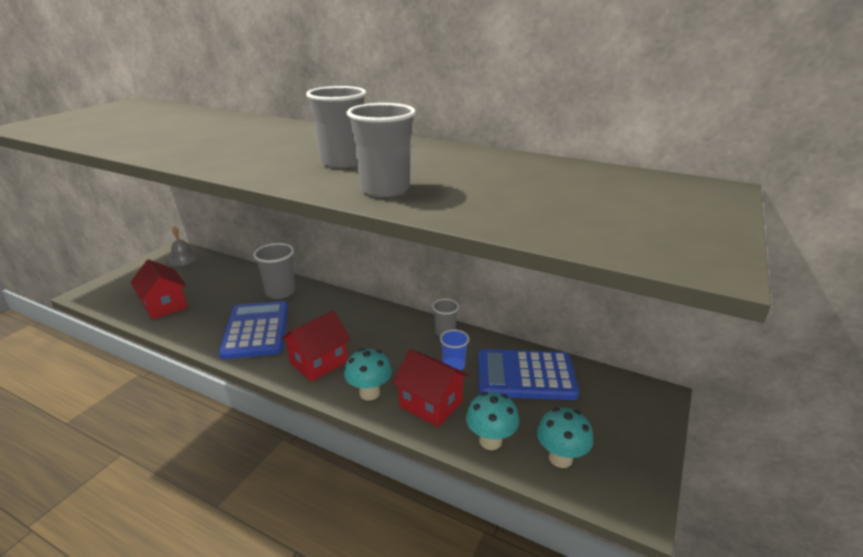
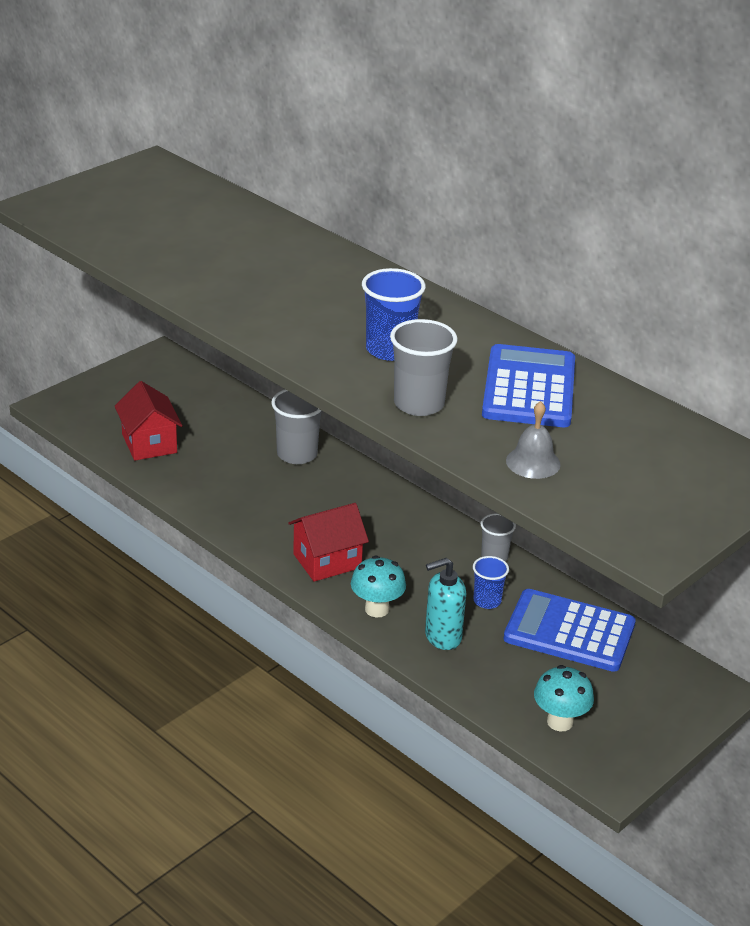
camera: 15 degrees right, 5 degrees up
(183, 259) = (172, 373): grey bell -> grey bell (533, 462)
(256, 330) = (259, 503): blue calculator -> blue calculator (529, 388)
(342, 162) = (390, 350): grey cup -> blue cup
(431, 404) = (442, 637): red house -> turquoise soap dispenser
(490, 441) = (492, 688): turquoise mushroom -> none

